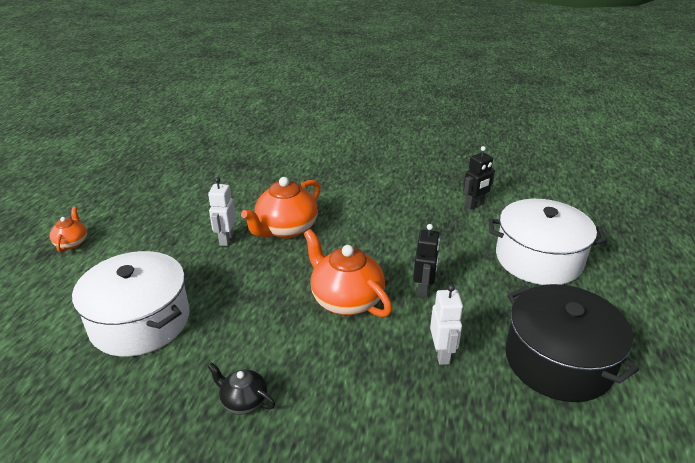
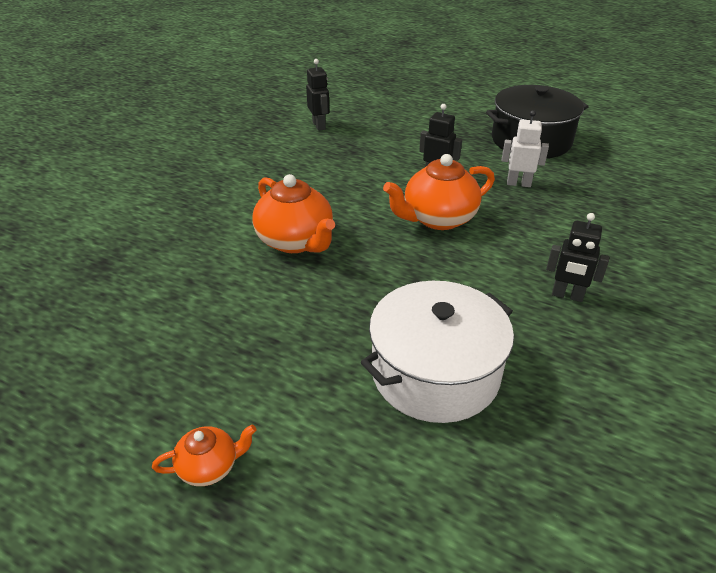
camera: 75 degrees left, 5 degrees up
(72, 243) = (209, 467): orange teapot -> orange teapot turned 150 degrees clockwise
(226, 239) = (292, 290): white robot -> none
(243, 401) = (567, 295): black teapot -> black robot
(538, 259) = (413, 118): white pot -> none

